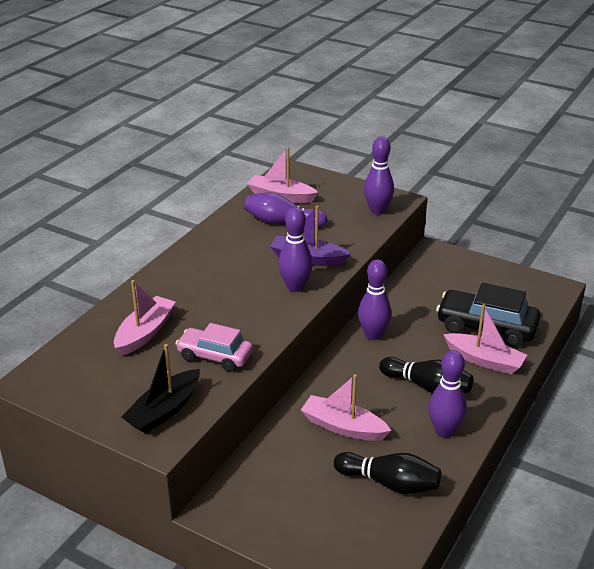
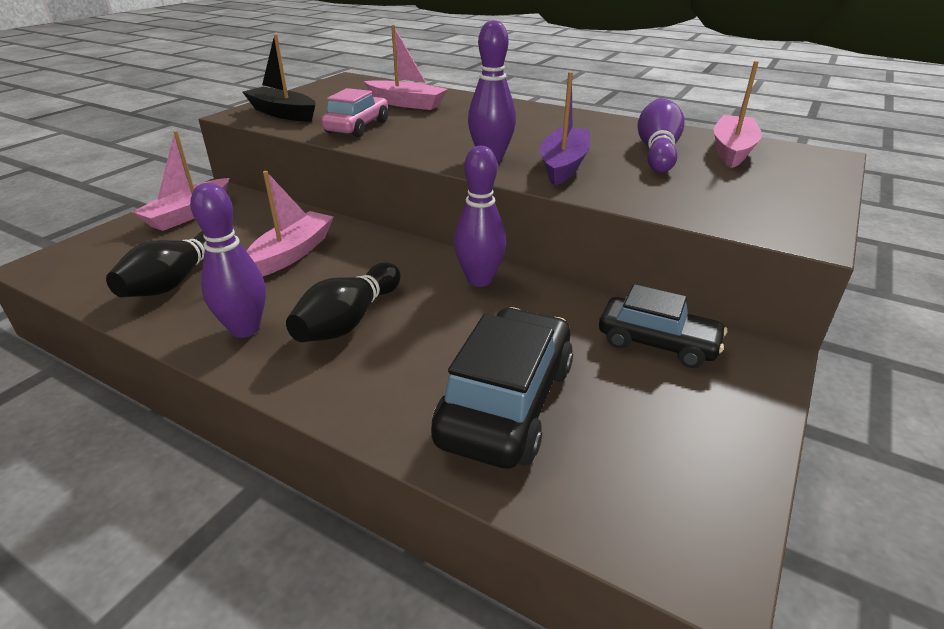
camera: 90 degrees right, 0 degrees up
(377, 211) = (743, 215): purple bowling pin -> none
(428, 278) = (657, 343): none -> black car
(484, 360) = (403, 389): pink boat -> pink boat (189, 214)

